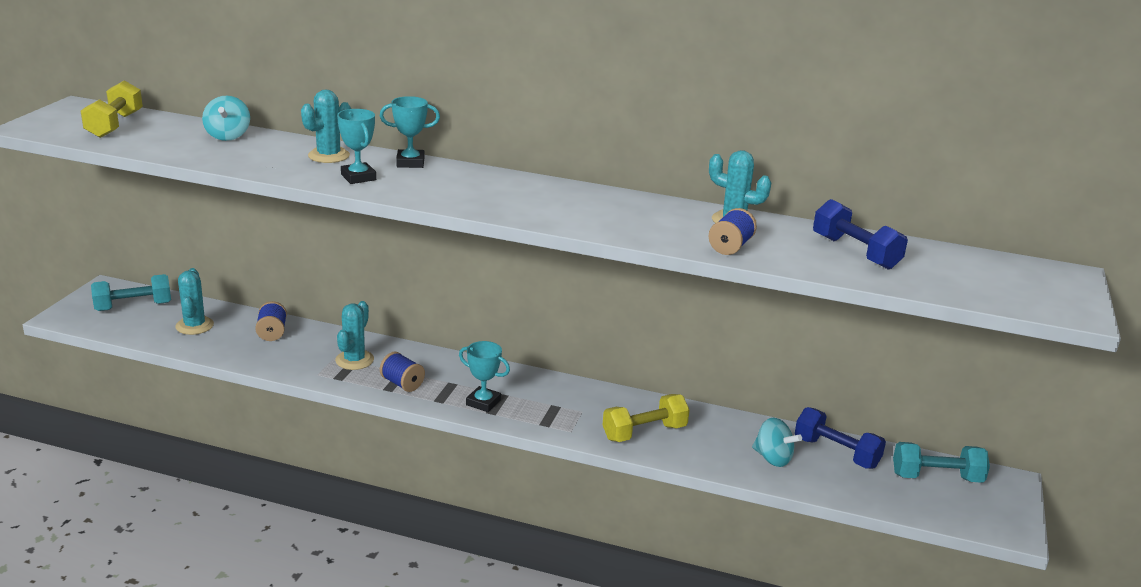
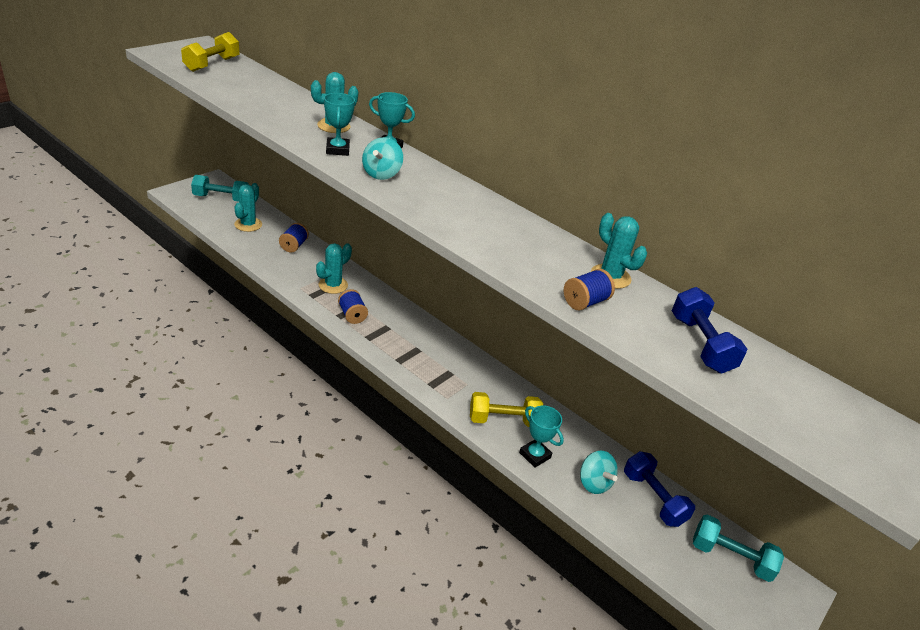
camera: 20 degrees right, 10 degrees up
(228, 136) = (278, 92): turquoise spinning top -> turquoise spinning top (381, 174)
(483, 402) = (399, 350): turquoise trophy -> turquoise trophy (535, 455)

